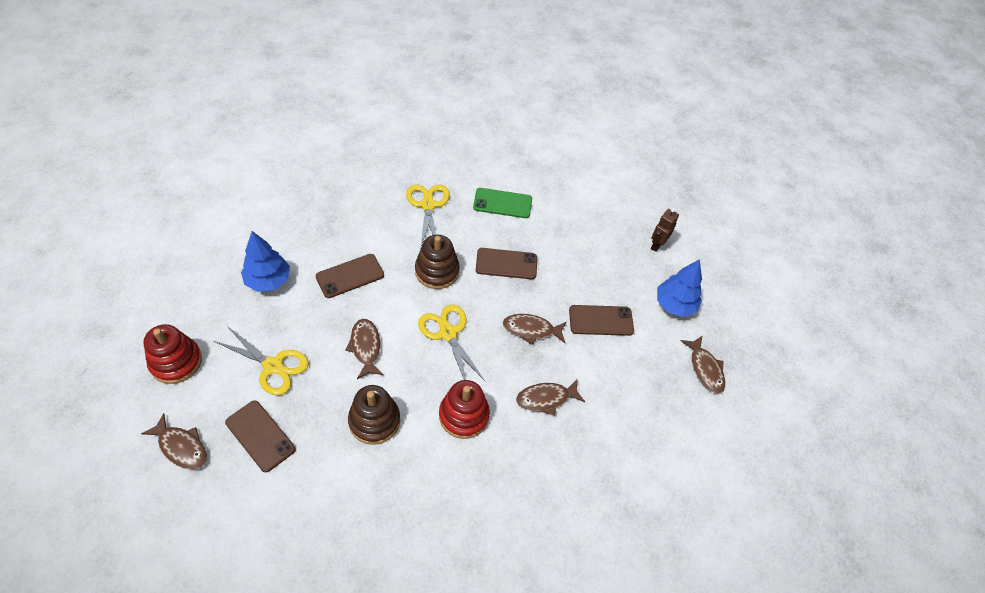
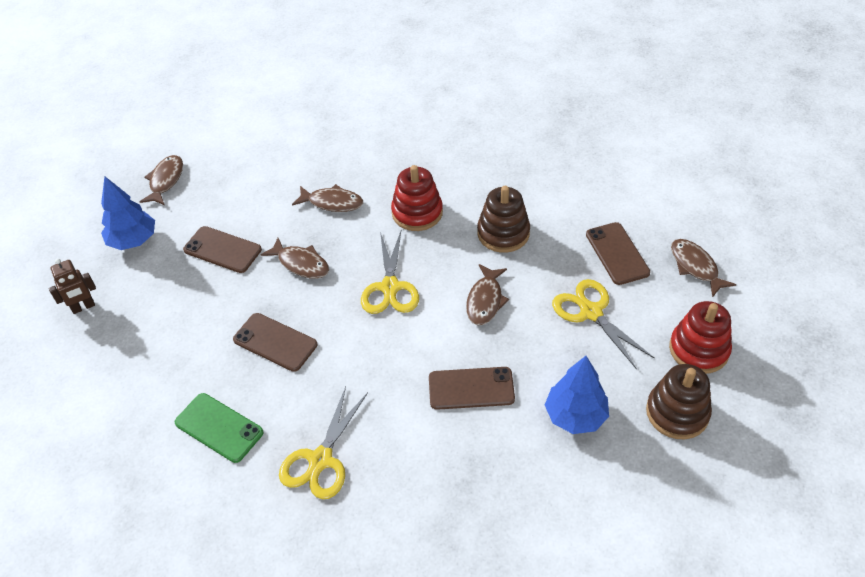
camera: 145 degrees left, 5 degrees down
(437, 271) = (363, 360): brown stacking toy -> brown stacking toy (677, 412)

